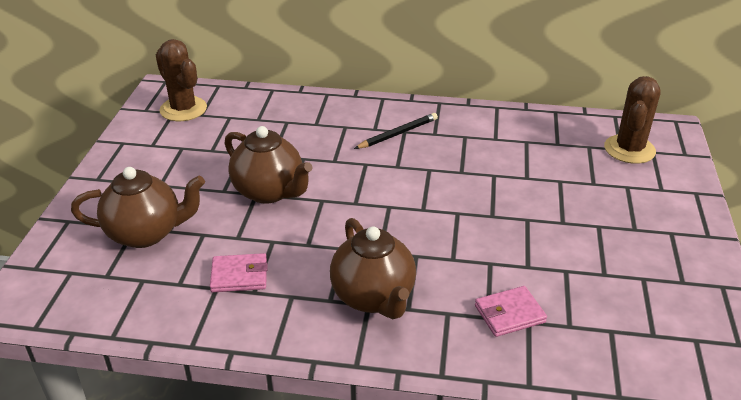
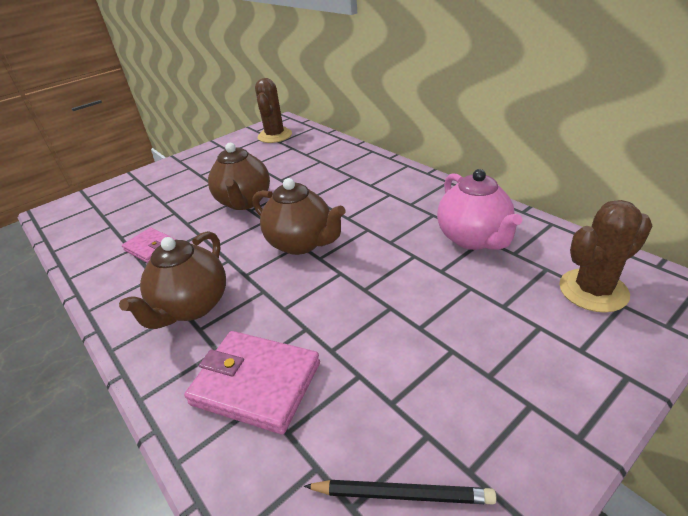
camera: 45 degrees right, 0 degrees up
(146, 233) = (152, 200): brown teapot -> brown teapot (301, 243)
(398, 133) = (382, 194): black pencil -> black pencil (402, 494)
(509, 314) = (256, 383): pink wallet -> pink wallet, size x1.68
(519, 144) = (473, 238): none -> pink teapot

